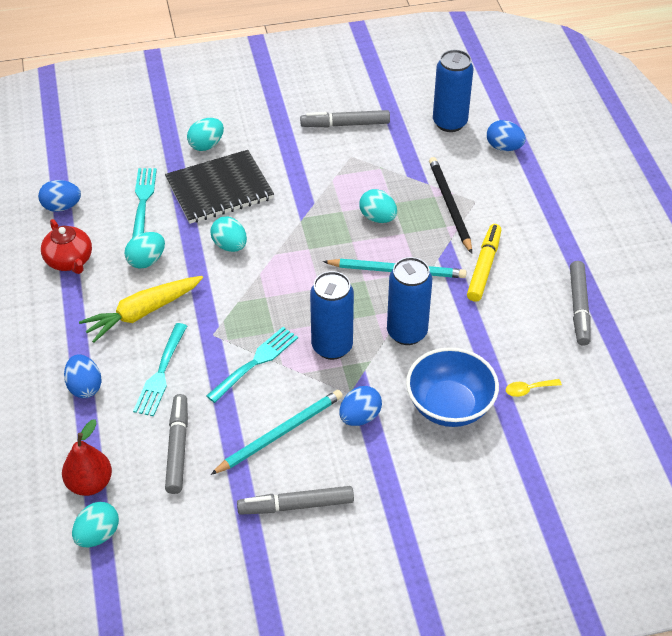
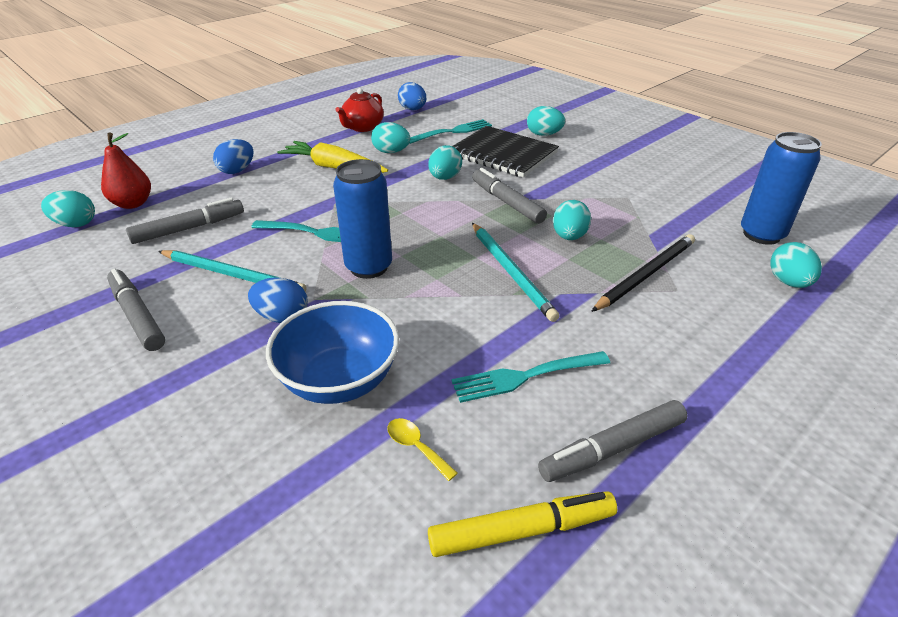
camera: 60 degrees right, 10 degrees down
(161, 372) = (273, 194): turquoise fork -> turquoise fork (526, 376)
(345, 124) = (662, 181): grey marker -> grey marker (507, 202)
(407, 332) = (429, 308): blue can -> none
(484, 267) = (585, 331): yellow marker -> yellow marker (522, 530)
(504, 147) = (788, 282): blue egg -> turquoise egg

